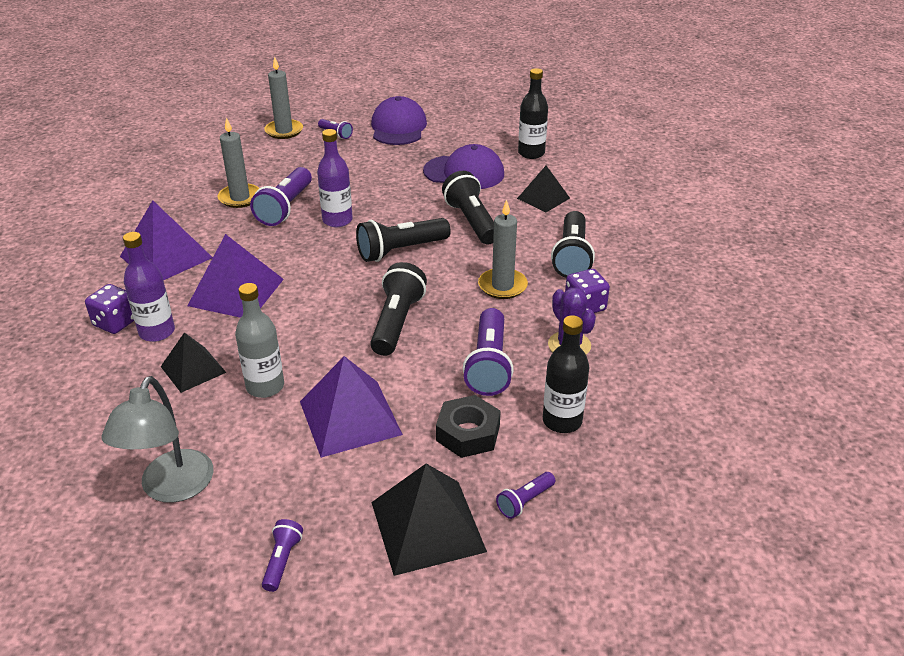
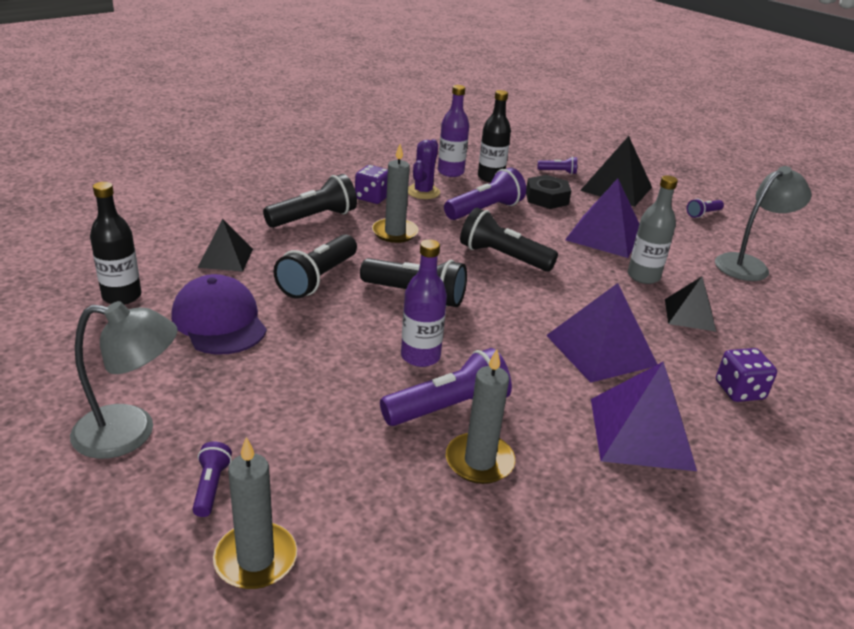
camera: 135 degrees left, 5 degrees down
(157, 332) = (702, 359): purple bottle -> purple bottle (450, 172)
(397, 322) = (502, 257): black flashlight -> black flashlight turned 60 degrees clockwise
(398, 127) = (130, 433): purple cap -> grey lamp

